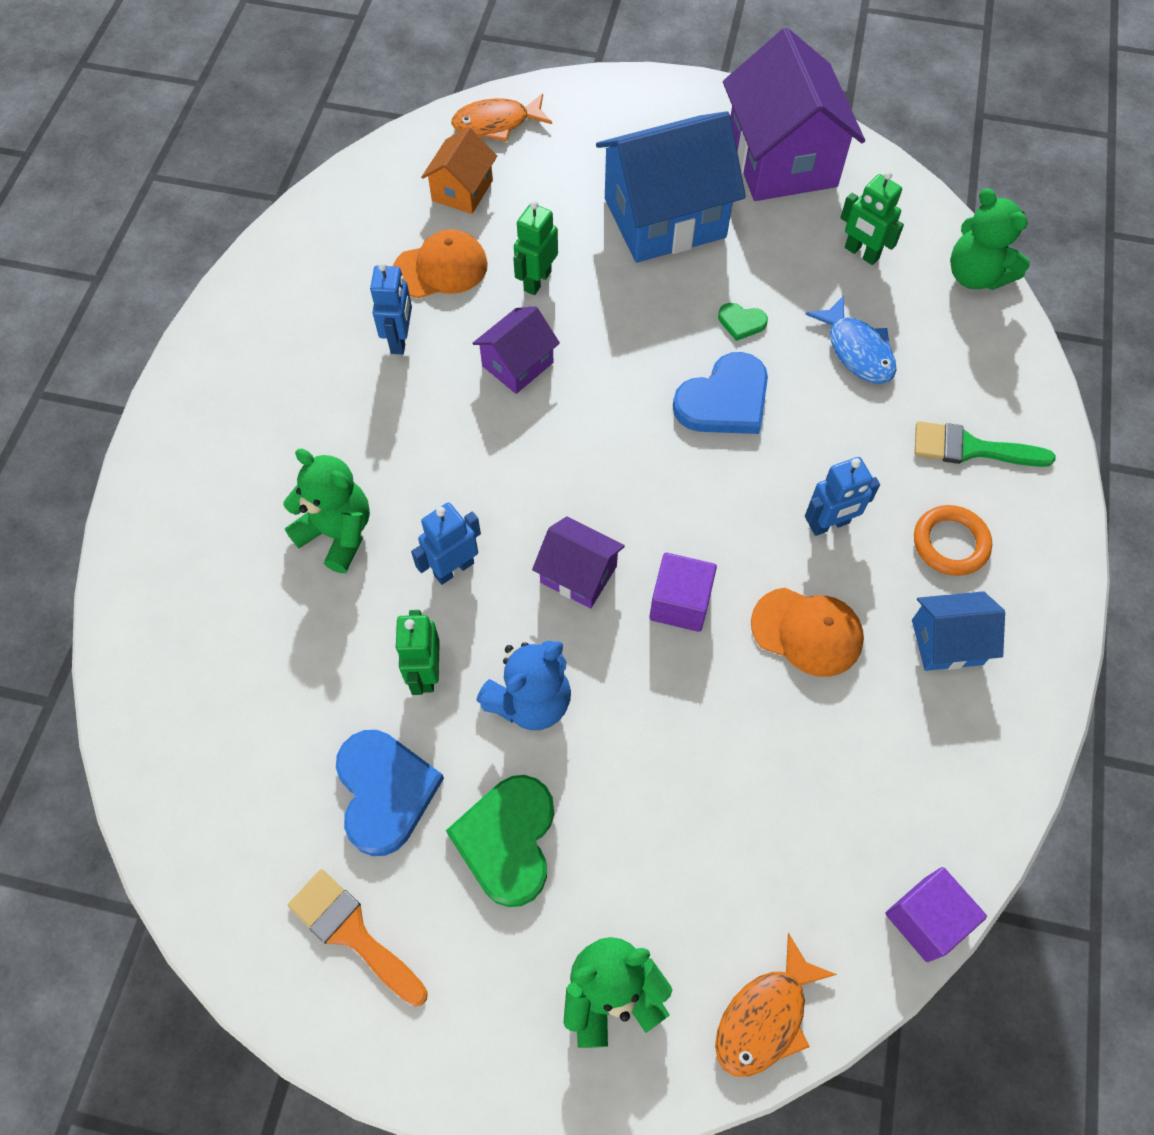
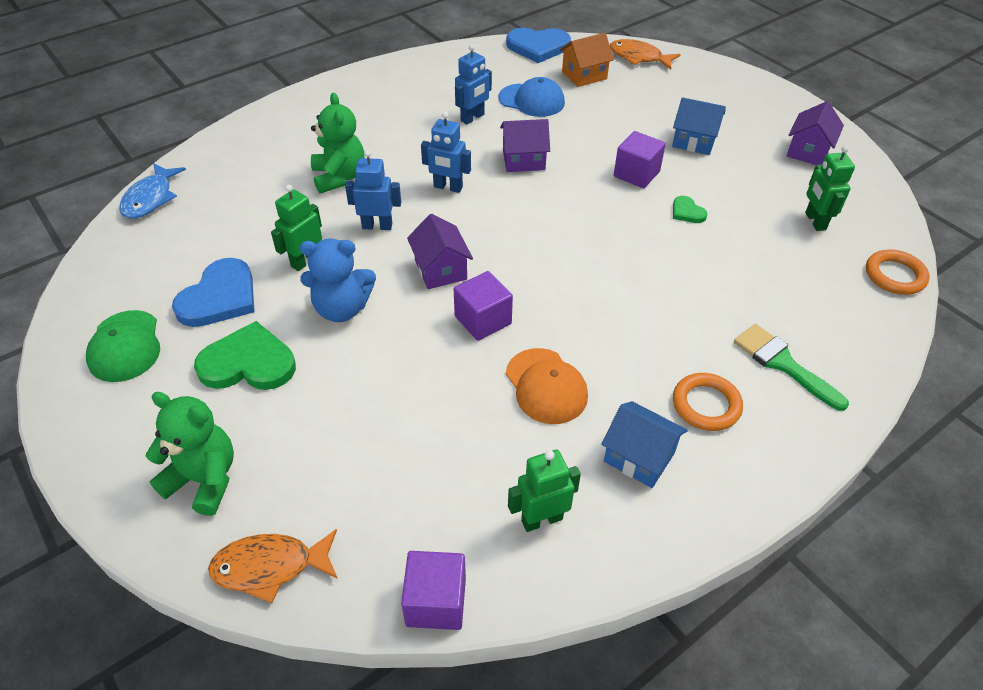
camera: 40 degrees right, 15 degrees down
(352, 933) = (125, 346): orange brush -> green cap
(440, 268) = (531, 100): orange cap -> blue cap
(507, 840) = (248, 363): green heart -> green heart turned 45 degrees clockwise
(537, 281) = (580, 131): green robot -> green robot (541, 519)
(649, 304) = (636, 174): none -> purple cube
(665, 218) = (694, 141): blue house -> blue house, size x0.51
(724, 400) = (631, 242): blue heart -> blue heart (538, 47)
(782, 160) = (808, 151): purple house -> purple house, size x0.51
(829, 524) = (628, 341): blue robot -> blue robot (448, 187)
(857, 350) = (754, 267): blue fish -> blue fish (150, 198)
(975, 275) = (895, 276): green teddy bear -> orange ring

